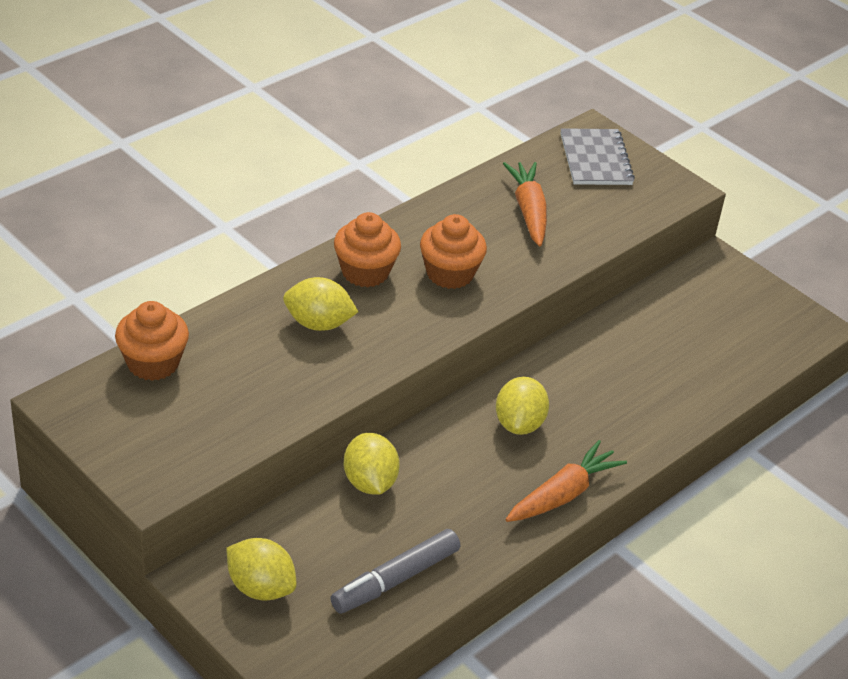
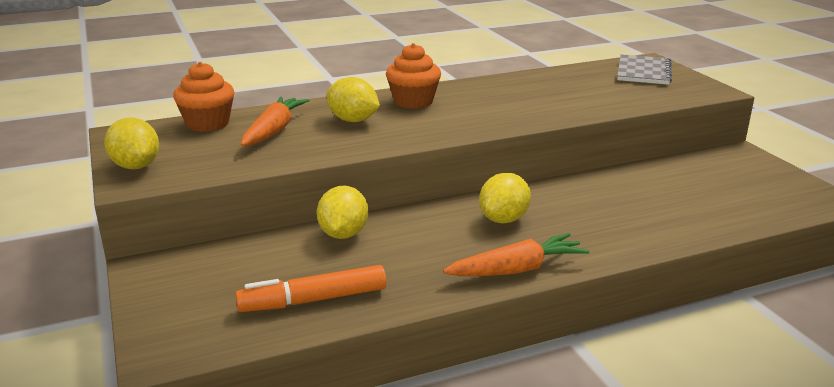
camera: 25 degrees right, 15 degrees down
(260, 587) = (190, 283): yellow lemon -> yellow lemon (136, 166)
(395, 579) = (313, 300): grey marker -> orange marker
(450, 274) = (481, 109): orange cupcake -> none
(528, 211) = (570, 88): orange carrot -> orange carrot (274, 130)

